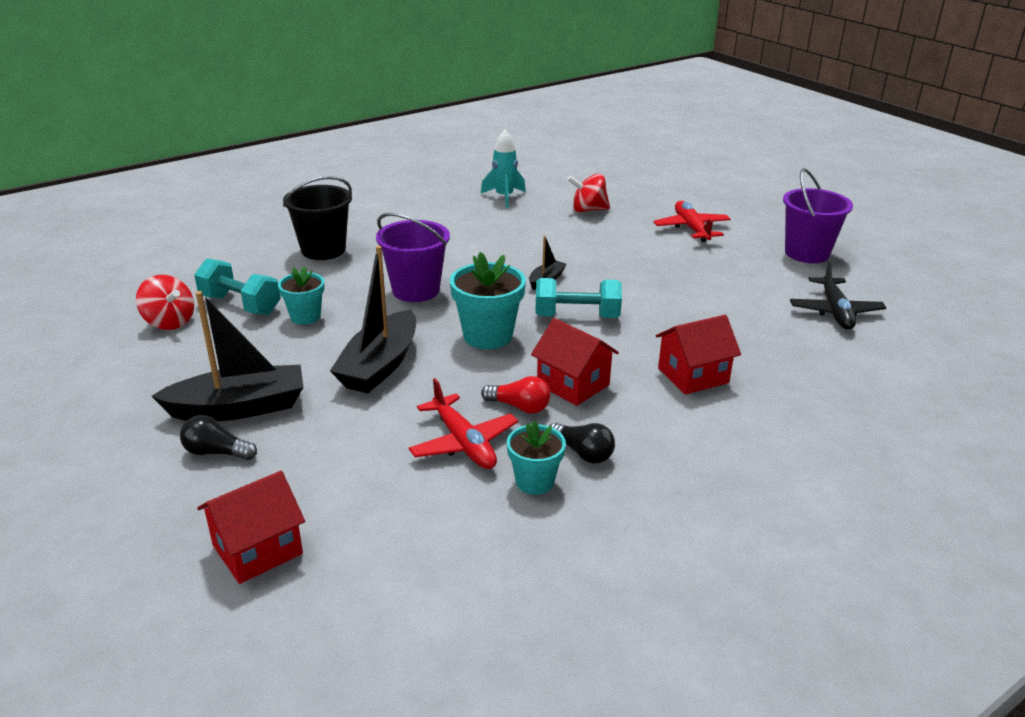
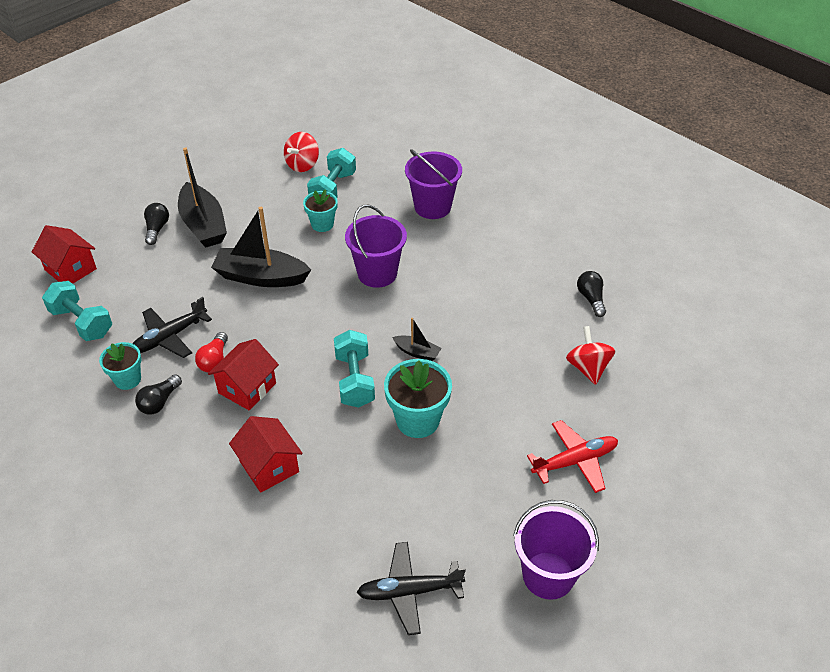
camera: 80 degrees right, 15 degrees up
(323, 250) = (432, 207): black bucket -> purple bucket
(398, 532) = (81, 323): none -> turquoise dumbbell
(463, 443) = (169, 337): red plane -> black plane
(488, 336) = (312, 328): turquoise flower pot -> turquoise flower pot (417, 420)
(504, 197) = (591, 299): turquoise rocket -> black light bulb

